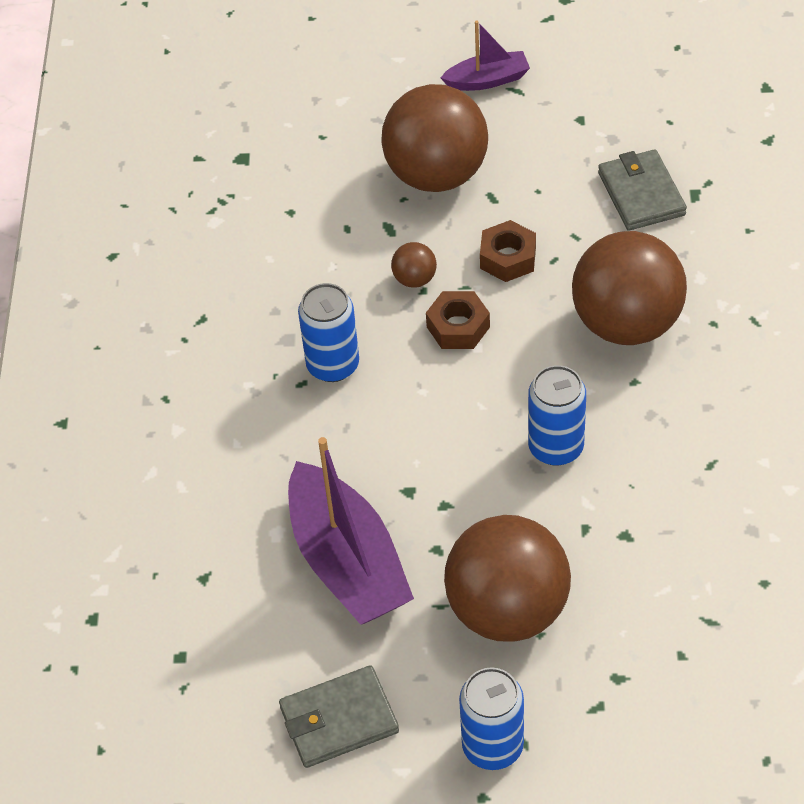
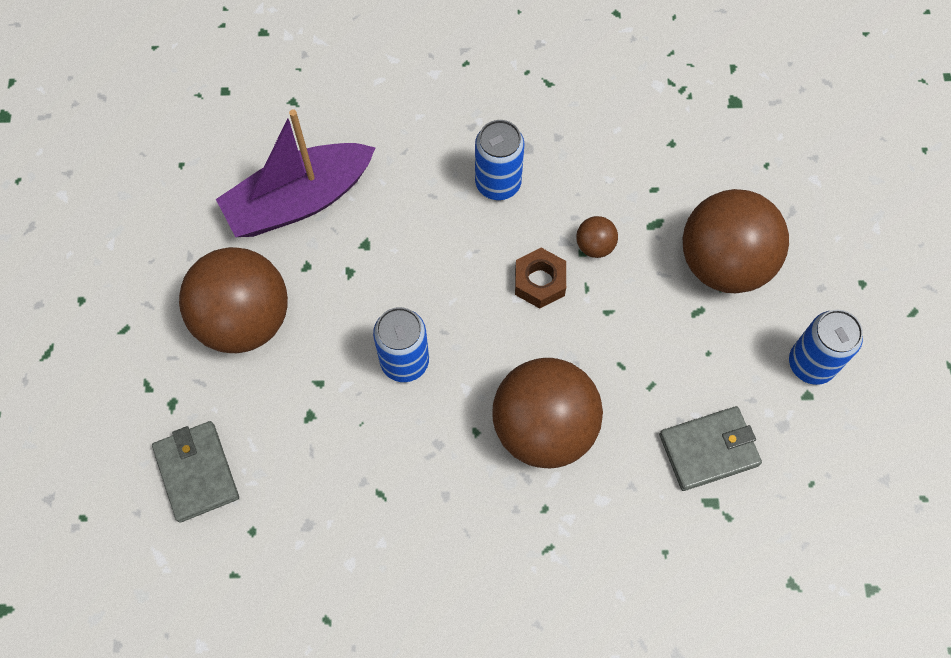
camera: 85 degrees right, 15 degrees up
(339, 719) = (159, 199): grey wallet -> grey wallet (197, 472)
(487, 80) = (854, 308): purple boat -> none
(492, 746) = (123, 307): blue can -> blue can (811, 363)
(508, 258) = (622, 324): brown nut -> none

